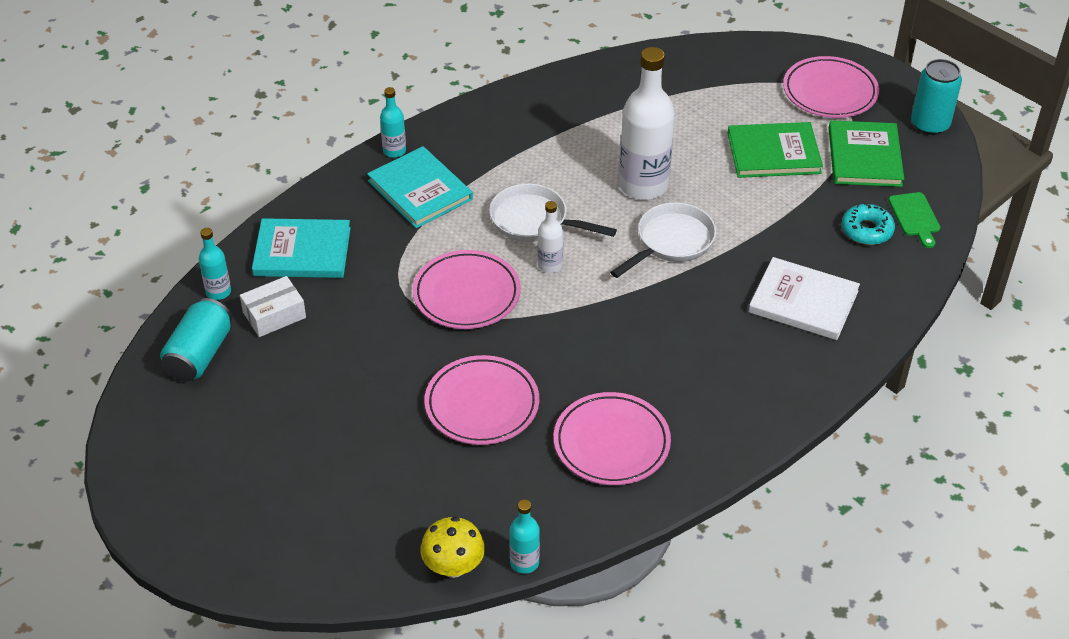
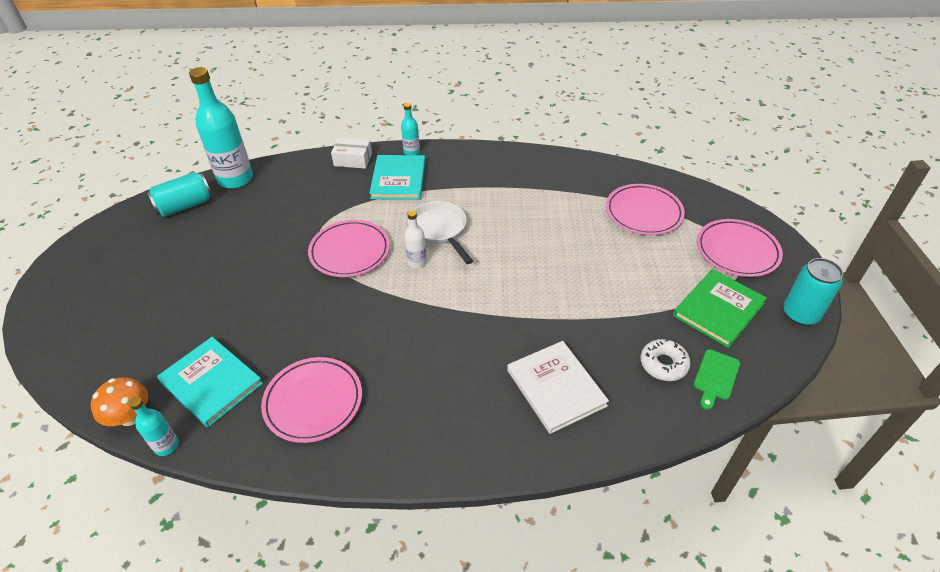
camera: 40 degrees right, 0 degrees up
(218, 292) = (235, 179): turquoise bottle -> turquoise bottle, size x2.08
(274, 315) = (243, 206): white box -> white box (353, 159)
(302, 252) = (299, 180): turquoise book -> turquoise book (211, 383)
(453, 566) = (130, 416): yellow mushroom -> orange mushroom
(482, 404) = (275, 323): pink plate -> pink plate (643, 213)
(643, 185) = (532, 245): white bottle -> none
(671, 242) = (509, 291): white pan -> none
(773, 153) = (648, 271): green book -> none
(867, 230) = (663, 364): turquoise donut -> white donut

